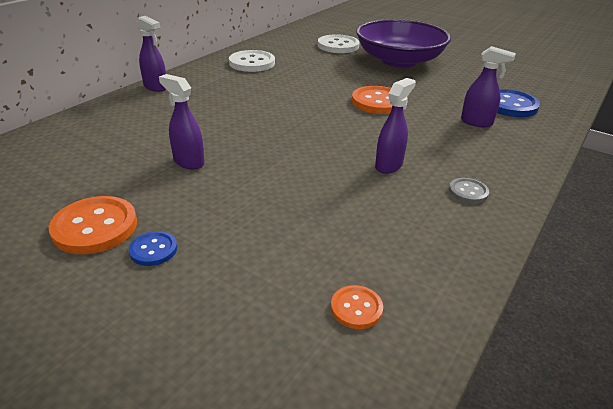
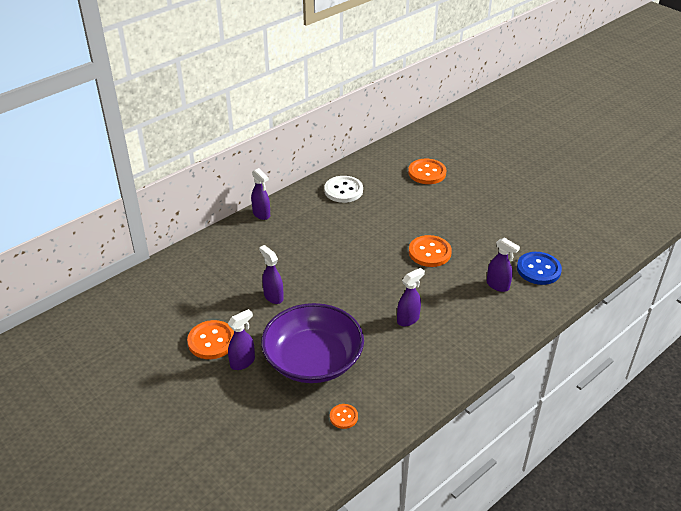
camera: 15 degrees right, 5 degrees up
(153, 250) = (243, 362): blue button -> purple spray bottle
(338, 46) = (427, 173): white button -> orange button
(399, 60) = (473, 200): purple bowl -> purple bowl (313, 359)
(468, 192) = (451, 350): grey button -> none

